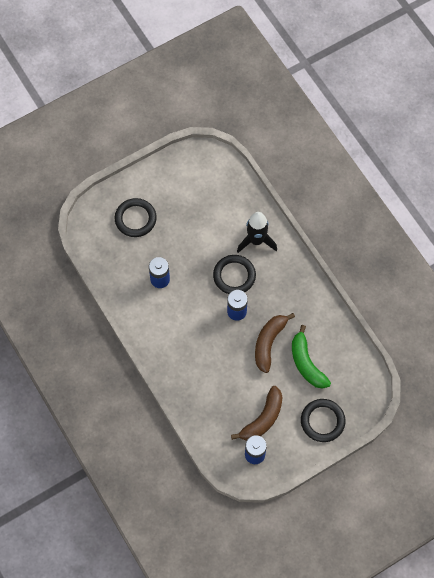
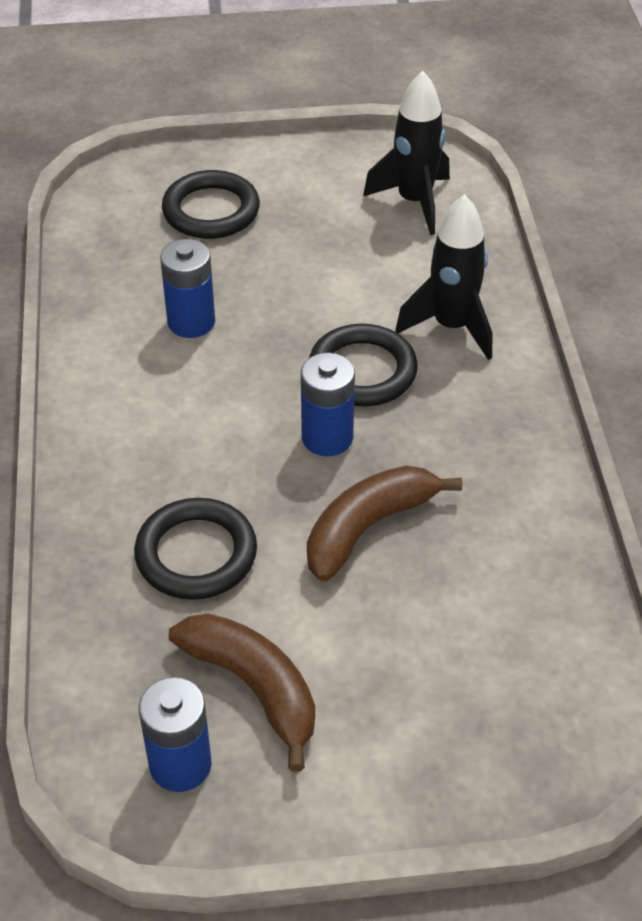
camera: 25 degrees right, 20 degrees down
(212, 181) = (414, 202): none -> black rocket
(263, 419) = (253, 687): brown banana -> brown banana turned 105 degrees counterclockwise
(306, 363) = (441, 607): green banana -> none
(322, 421) = (413, 760): black ring -> black ring (196, 554)

